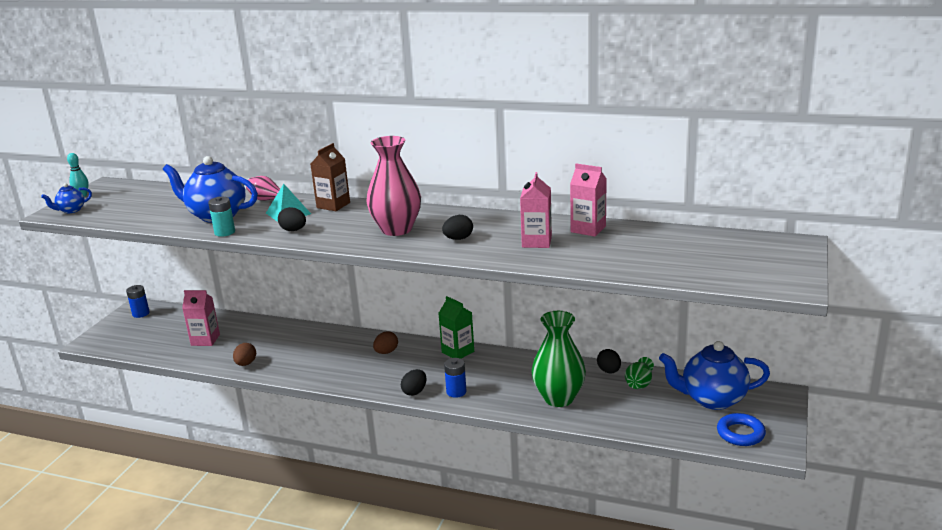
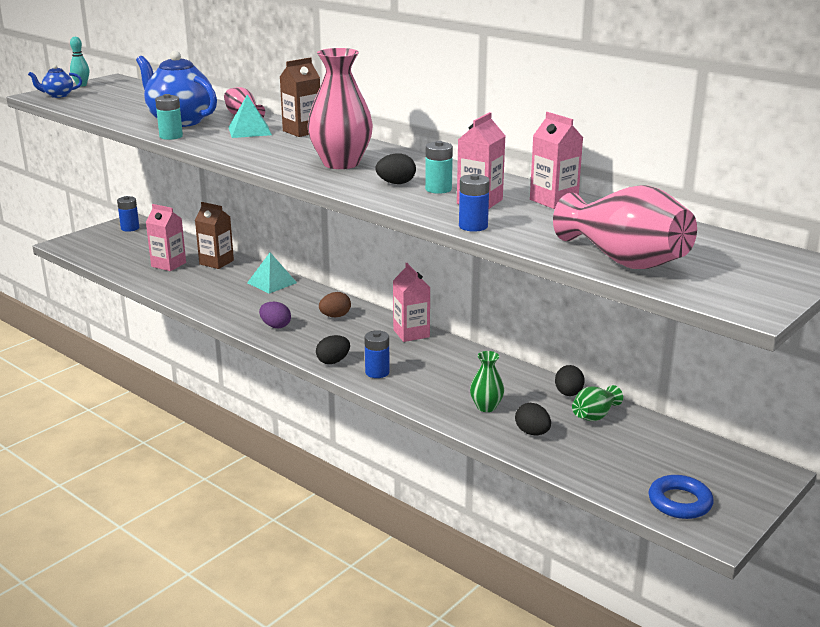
camera: 20 degrees right, 0 degrees up
(246, 364) = (188, 295): brown egg -> none
(247, 328) = (216, 262): none -> brown carton
(293, 230) = (237, 146): black egg -> black egg (532, 433)
(310, 335) = (271, 282): none -> turquoise pyramid
(344, 373) = (275, 326): none -> purple egg
(458, 352) = (411, 333): green carton -> pink carton
(495, 237) = (438, 189): none -> turquoise battery
(553, 264) = (473, 226): none -> blue battery
(559, 398) = (486, 407): green vase -> green vase, size x0.51
(683, 269) = (624, 260): none -> pink vase
(712, 399) = (673, 455): blue teapot -> none

